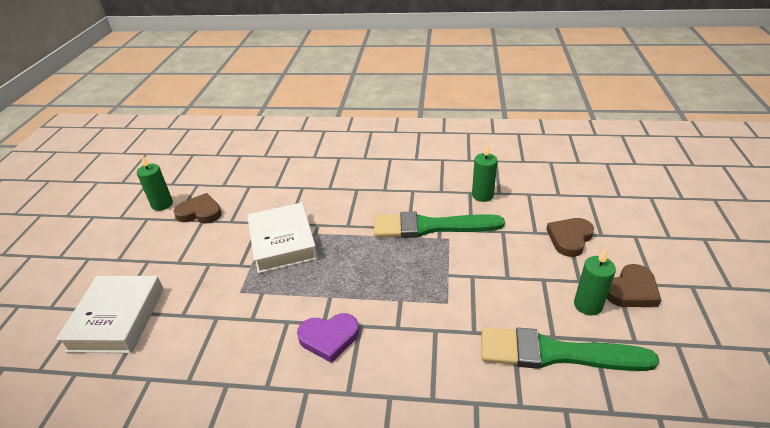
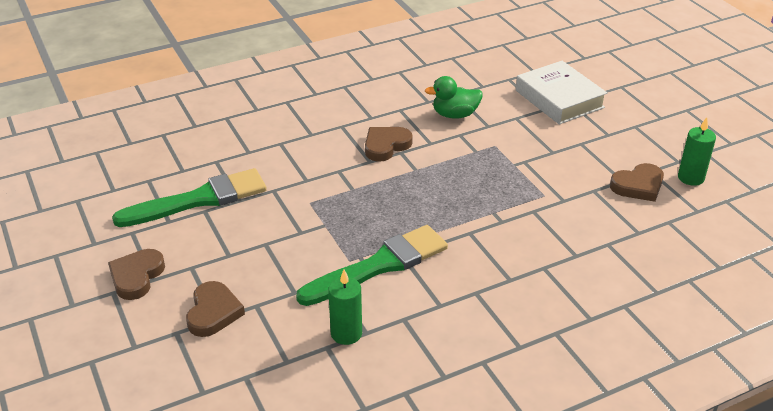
camera: 145 degrees right, 0 degrees up
(226, 348) = (455, 115): none -> green duck
(283, 242) = (513, 192): white book -> none
(329, 338) = (386, 146): purple heart -> brown heart
(588, 305) = (179, 247): green candle -> none

